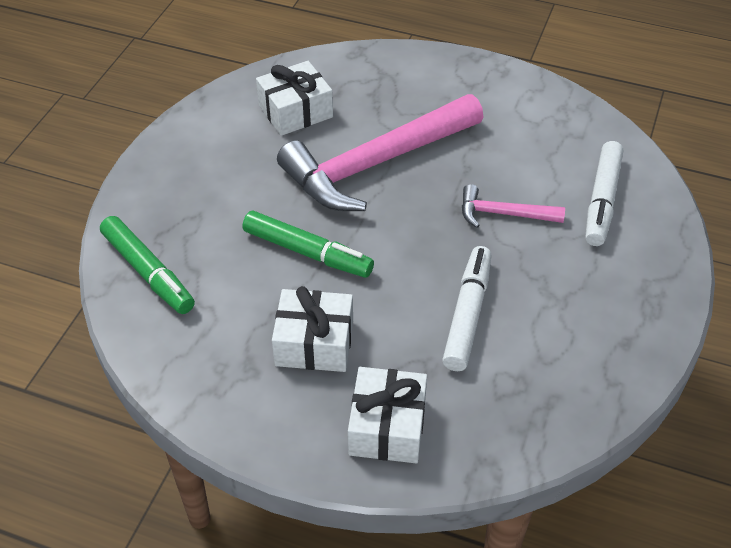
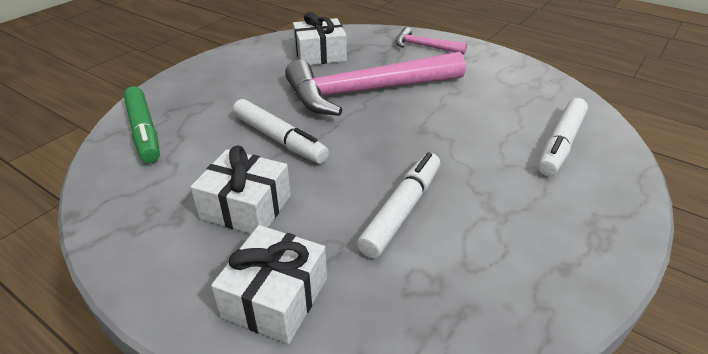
camera: 15 degrees right, 10 degrees down
(307, 252) = (279, 139): green marker -> white marker
(503, 214) = (463, 139): pink hammer -> pink hammer (424, 46)

